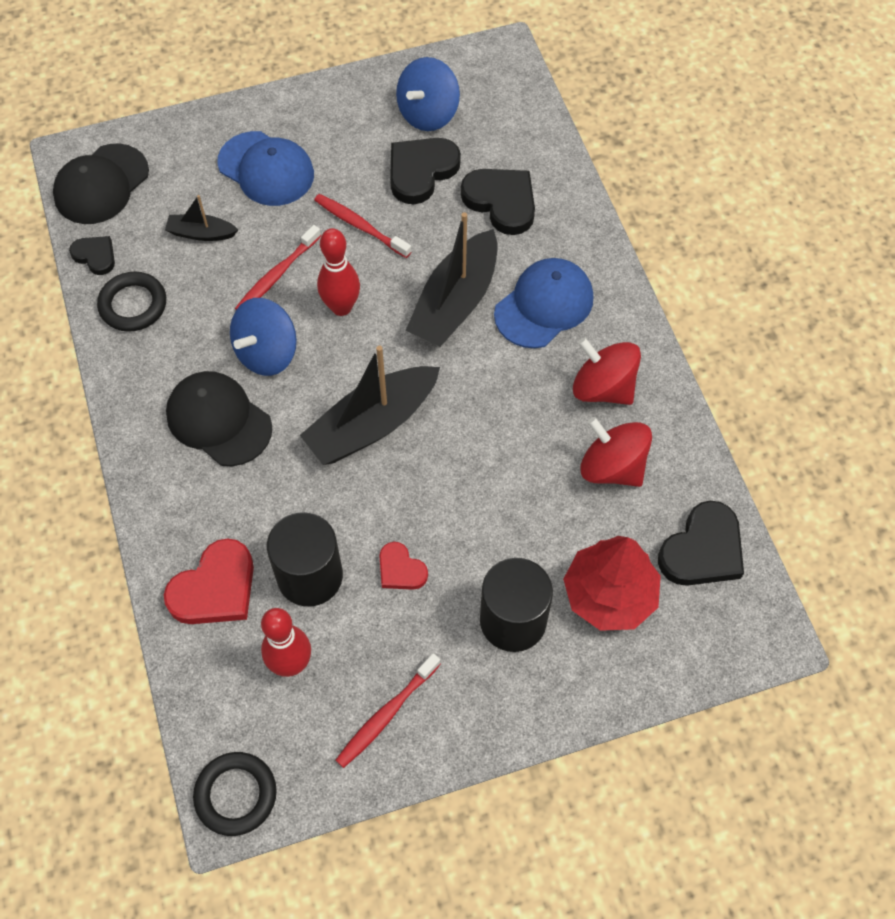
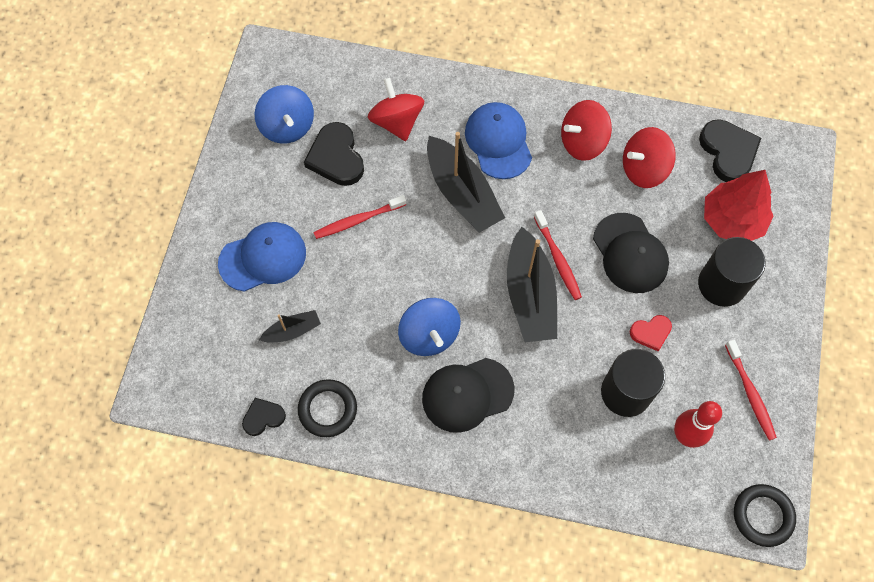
camera: 60 degrees left, 5 degrees up
(101, 184) = (195, 383): black cap -> black cap (630, 253)
(201, 233) = (292, 331): black boat -> black boat turned 150 degrees counterclockwise
(215, 588) = (602, 459): red heart -> none
(276, 275) = (365, 296): red toothbrush -> red toothbrush (558, 259)
(341, 307) = (420, 267): red bowling pin -> none
(501, 202) = (397, 122): black heart -> red spinning top

